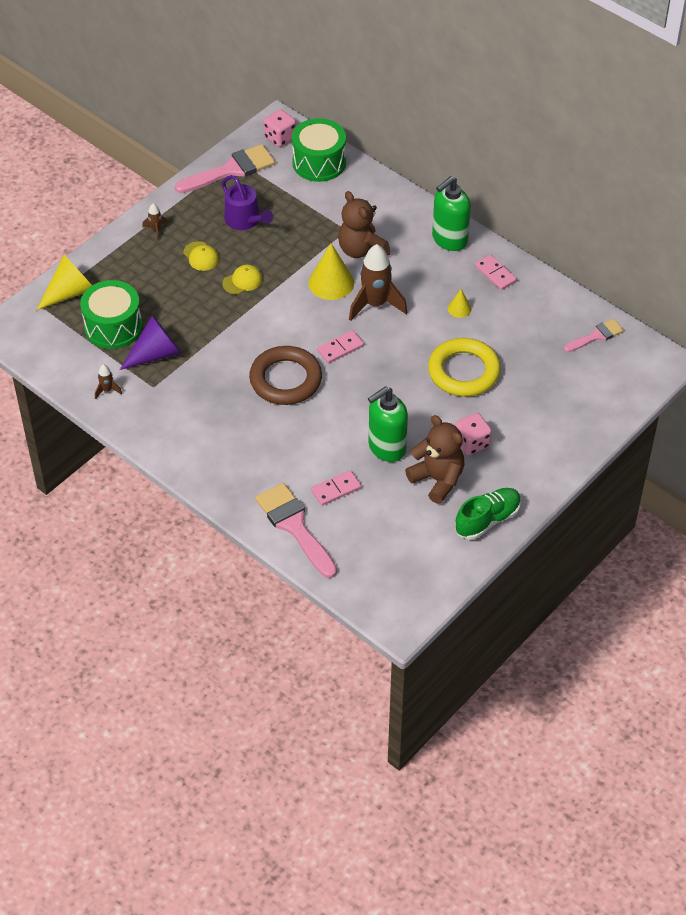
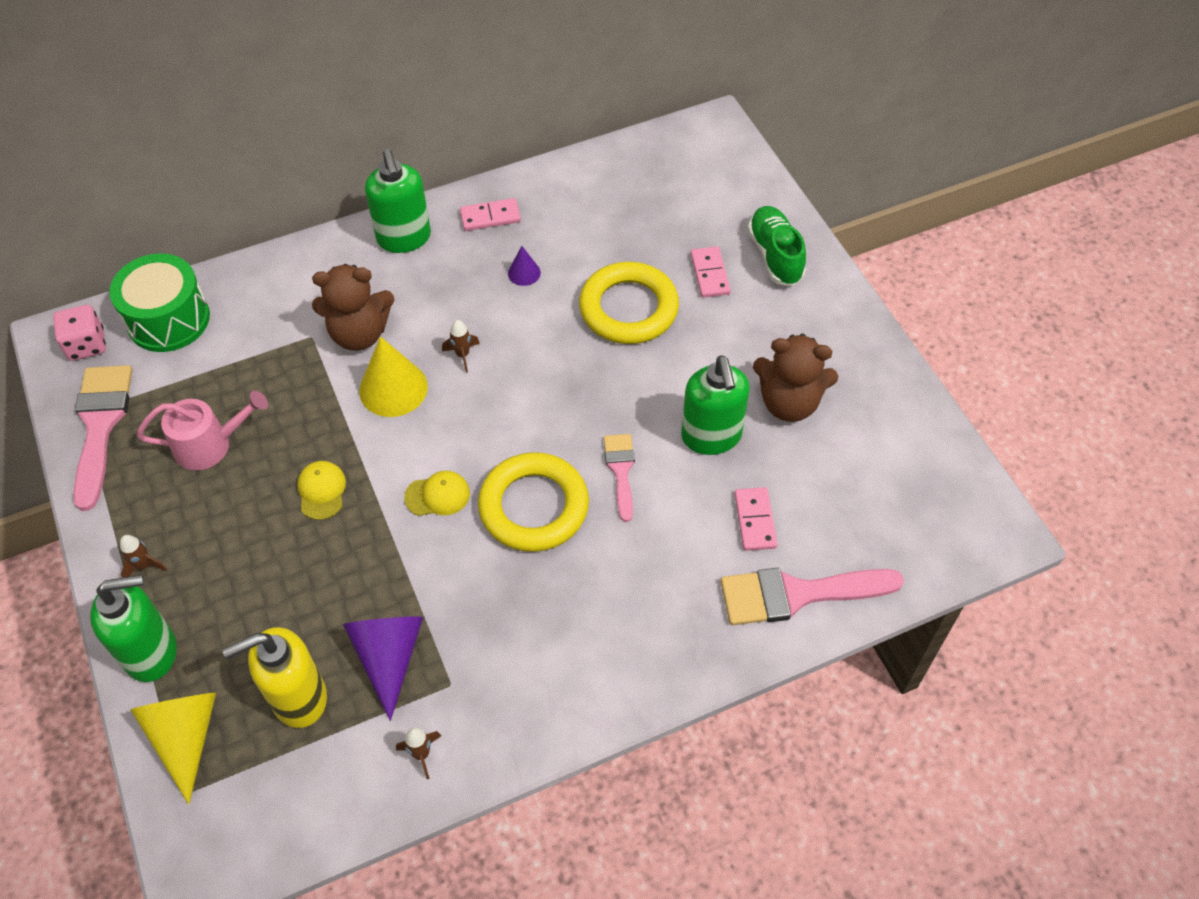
camera: 65 degrees left, 5 degrees up
(109, 257) = (152, 652): none -> green soap dispenser
(113, 327) = (298, 698): green drum -> yellow soap dispenser
(201, 256) = (238, 525): yellow cap -> yellow cap (437, 495)
(245, 220) = (210, 445): purple watering can -> pink watering can
(285, 379) = (534, 506): brown ring -> yellow ring
(340, 348) = (515, 422): pink domino -> pink domino (710, 274)
(375, 304) = (462, 355): brown rocket -> brown rocket, size x0.45
(437, 479) = (789, 403): brown teddy bear -> brown teddy bear turned 150 degrees counterclockwise
(459, 308) = (524, 273): yellow cone -> purple cone
(472, 443) = (747, 345): pink dice -> none
(487, 520) = (875, 377): green shoe -> green shoe (775, 256)
(596, 336) = (643, 166): pink brush -> pink brush (620, 470)

